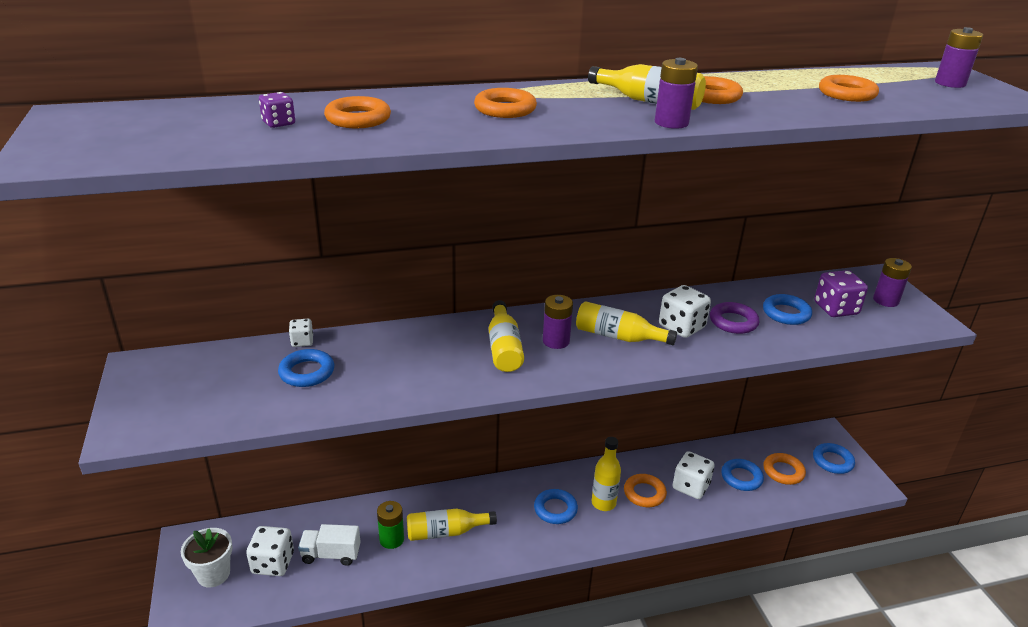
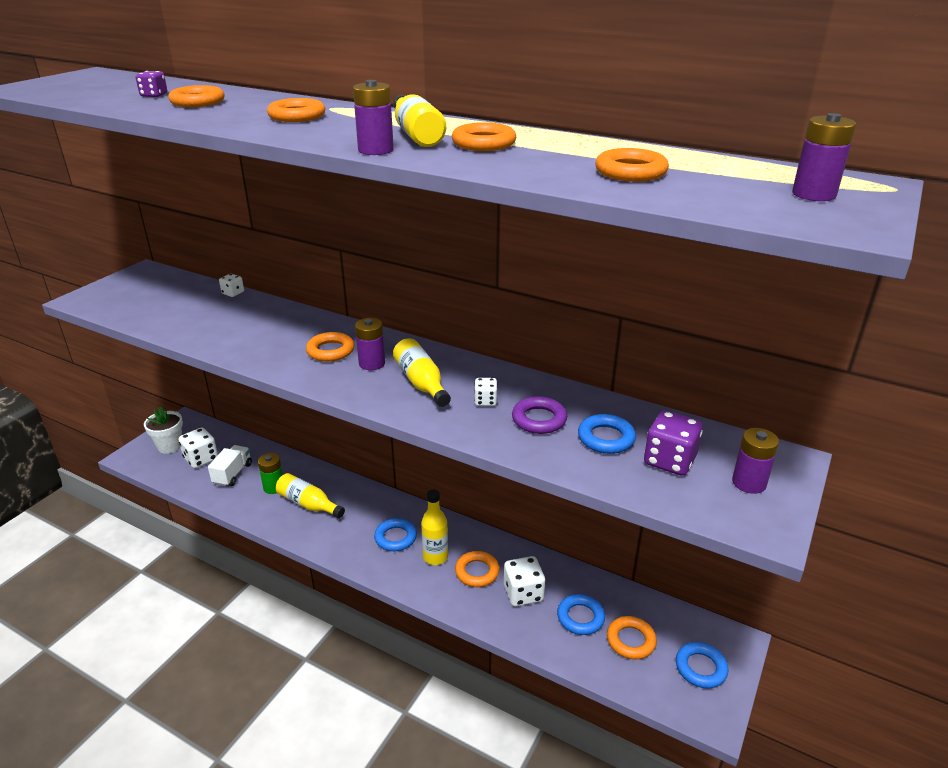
camera: 45 degrees right, 0 degrees up
(307, 372) = (202, 310): blue ring -> none
(331, 554) = (233, 474): white truck -> white truck turned 60 degrees clockwise
(504, 348) = (330, 351): yellow bottle -> orange ring
(681, 327) = (485, 401): white dice -> white dice, size x0.55

